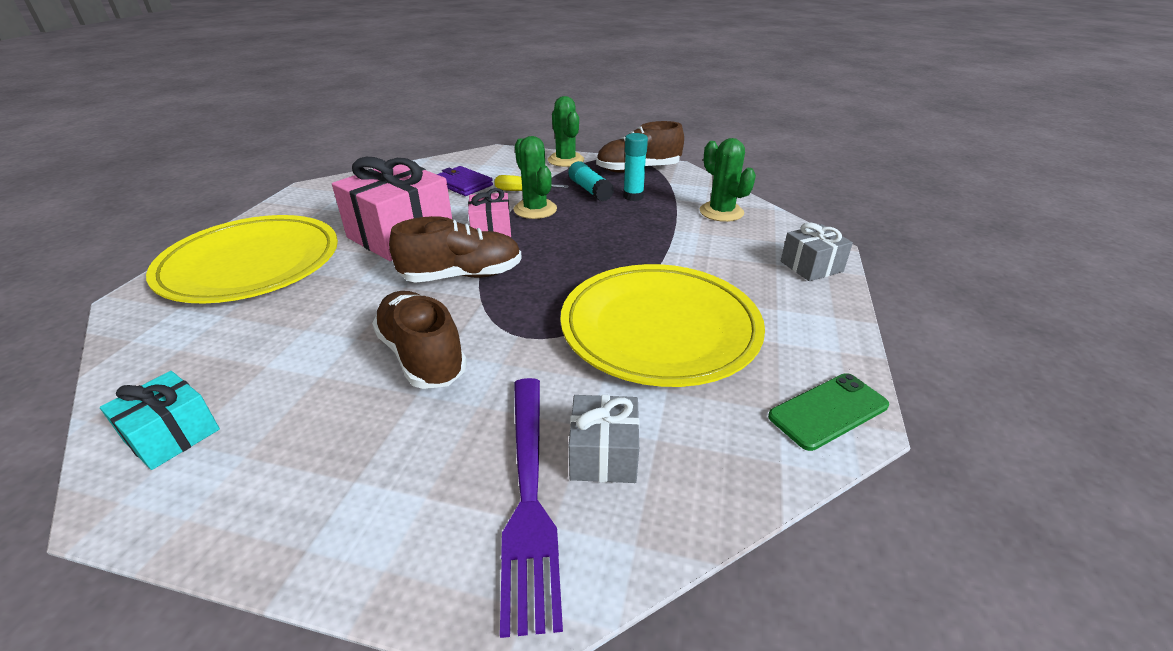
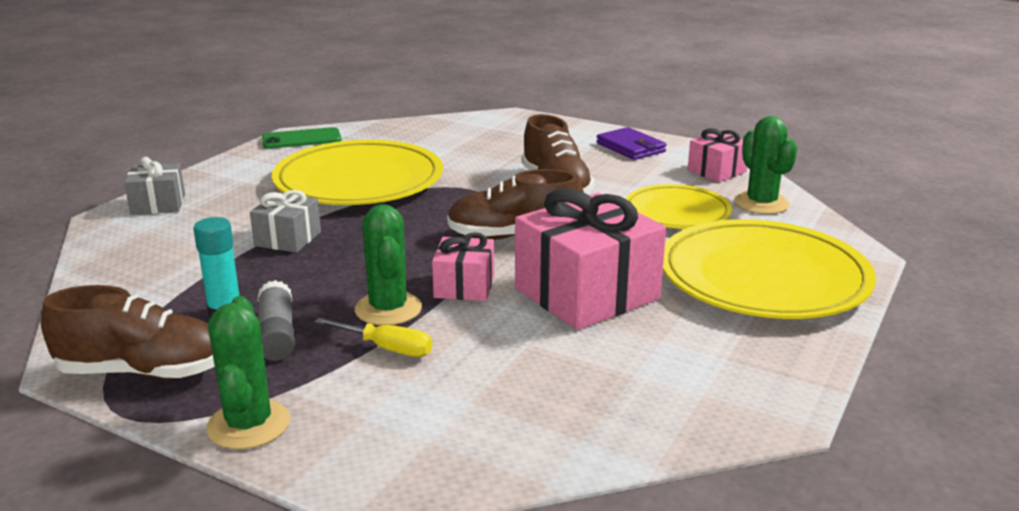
camera: 165 degrees left, 10 degrees down
(172, 435) = (717, 171): turquoise gift -> pink gift
(285, 332) = (677, 212): none -> yellow plate
(463, 184) = (484, 382): purple wallet -> purple wallet (630, 147)
(528, 494) = (498, 135): purple fork -> none
(590, 190) = (277, 335): turquoise glue stick -> grey glue stick
(603, 455) = (450, 140): grey gift -> grey gift (288, 239)
(721, 212) = (143, 271): green cactus -> green cactus (761, 203)

